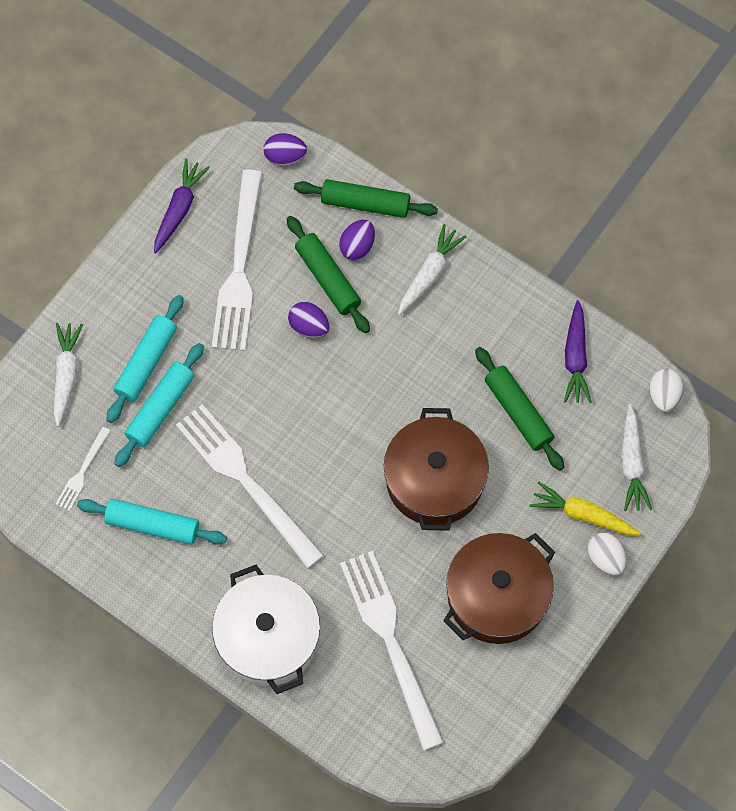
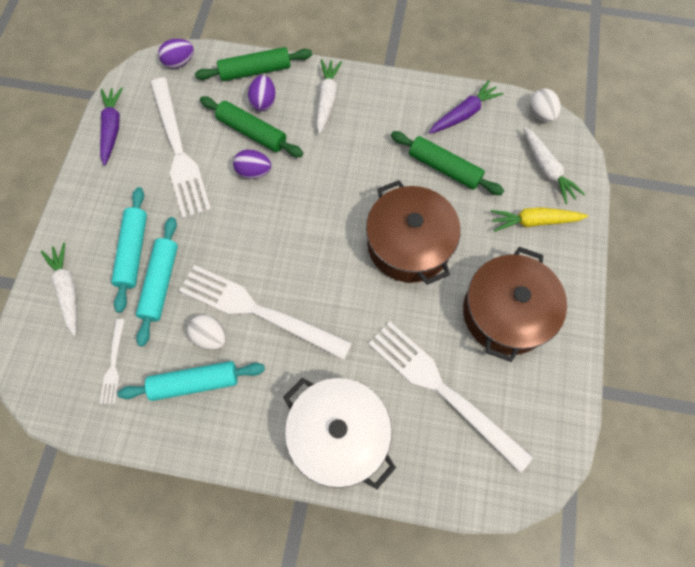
camera: 25 degrees left, 0 degrees up
(575, 357) = (464, 114): purple carrot -> purple carrot turned 105 degrees counterclockwise
(605, 558) = (569, 247): white egg -> white egg (210, 337)

